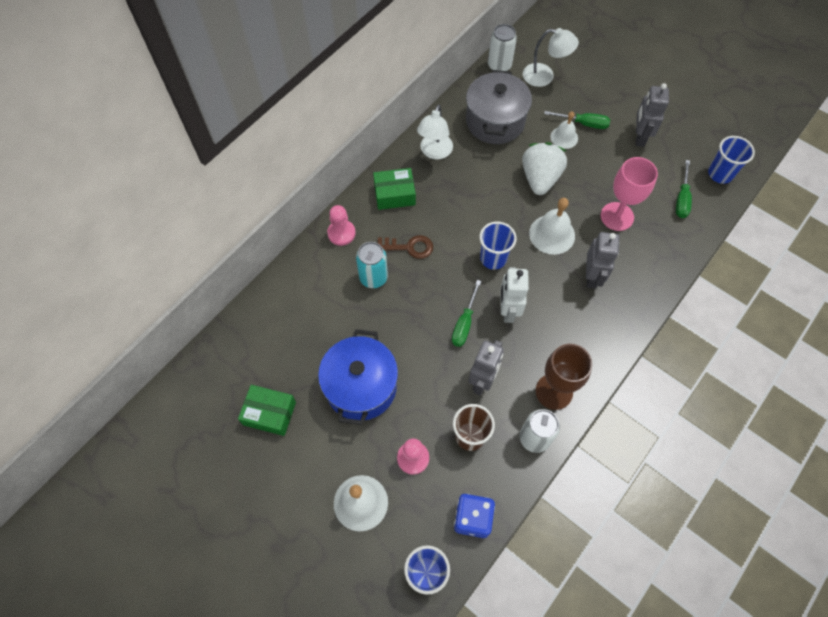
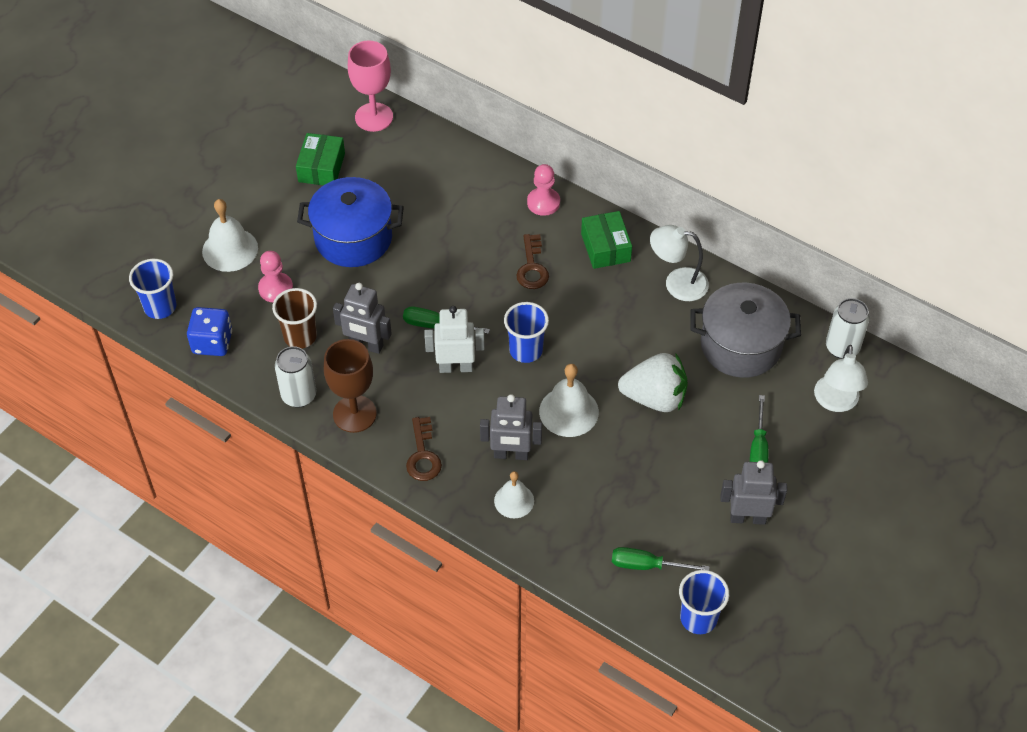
camera: 85 degrees right, 10 degrees down
(373, 278) = (487, 237): turquoise can -> none
(564, 137) = (729, 425): white bell -> white bell (514, 500)
(594, 340) = (423, 455): none -> brown key
(617, 216) = (606, 485): pink goblet -> pink goblet (374, 117)

